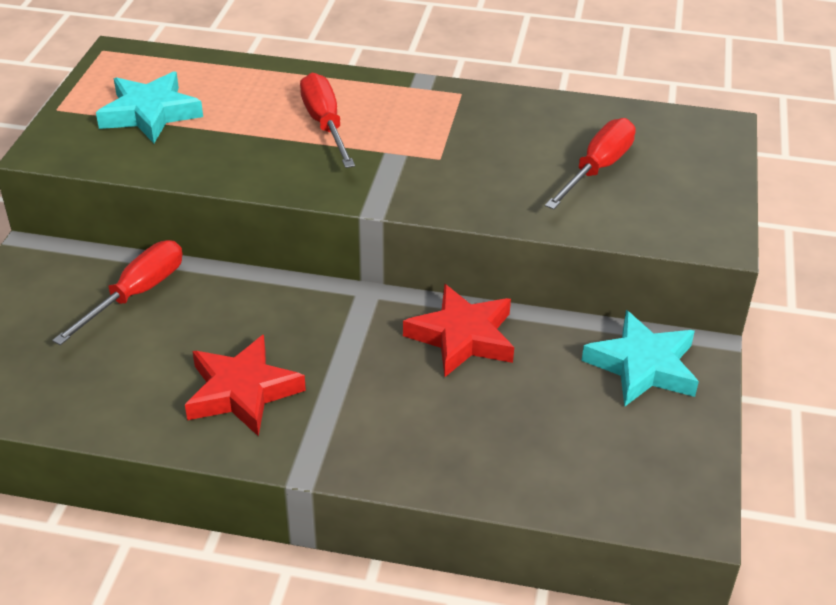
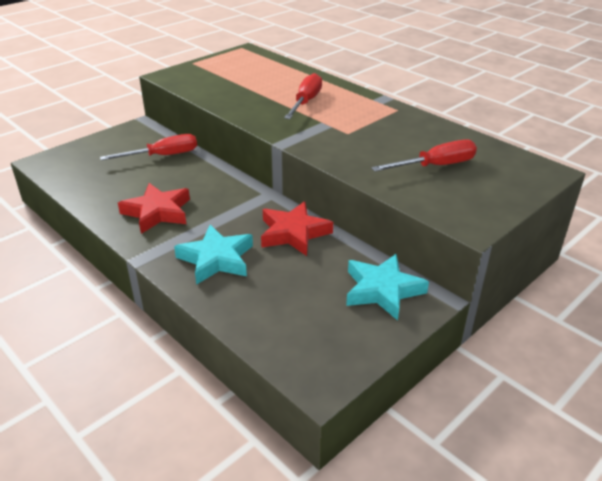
camera: 35 degrees right, 5 degrees down
(150, 113) = (229, 75): turquoise star -> turquoise star (216, 259)

